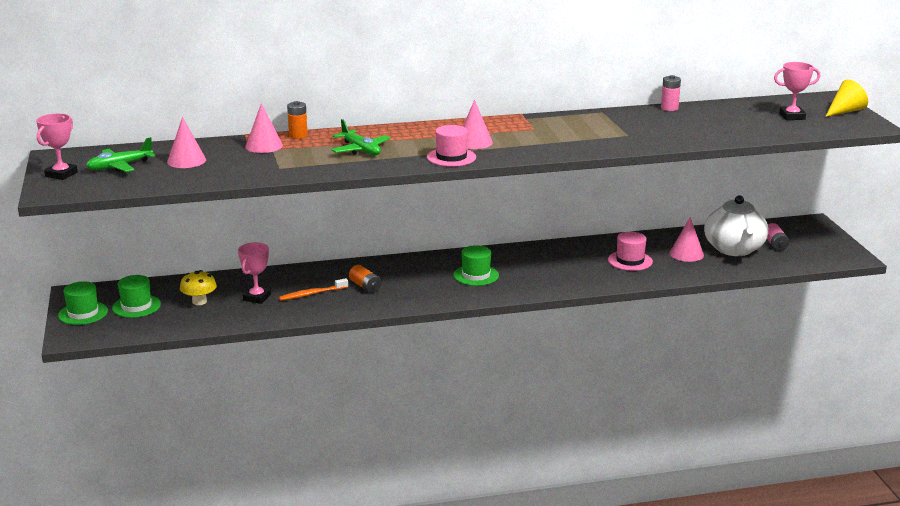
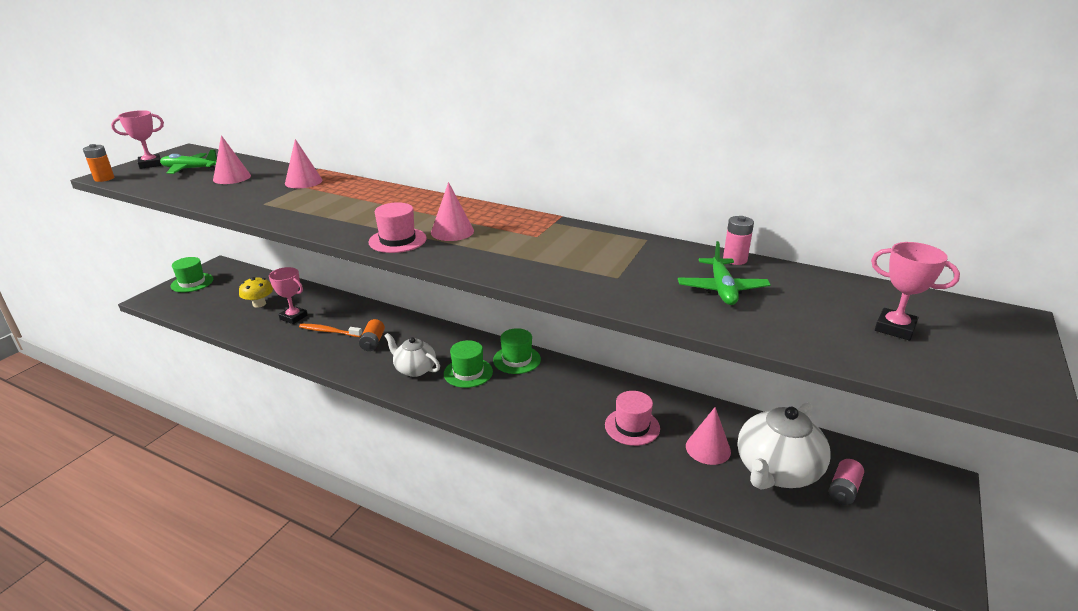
camera: 40 degrees right, 5 degrees up
(136, 306) = (224, 291): green hat -> green hat (517, 360)
(257, 297) = (293, 317): pink trophy -> pink trophy turned 60 degrees clockwise
(298, 136) = (345, 181): orange battery -> orange battery (104, 178)
(360, 150) = (352, 207): green plane -> green plane (722, 289)
(433, 288) = (414, 369): none -> white teapot
(845, 111) = (1006, 350): yellow cone -> none

